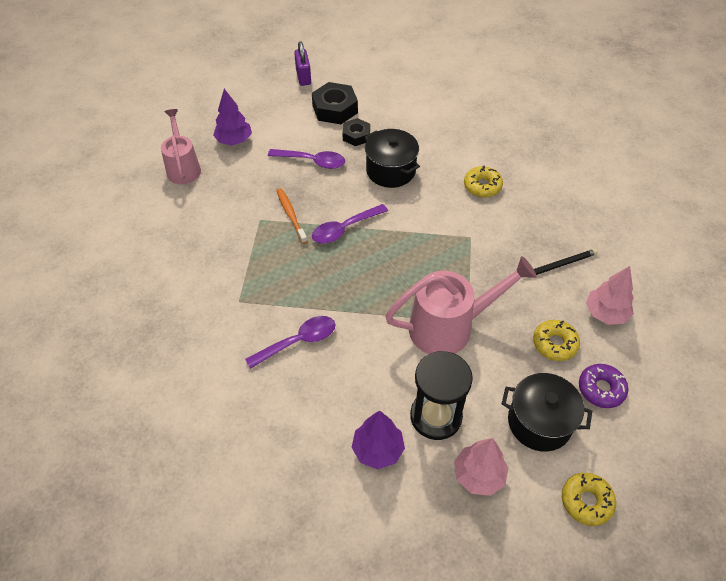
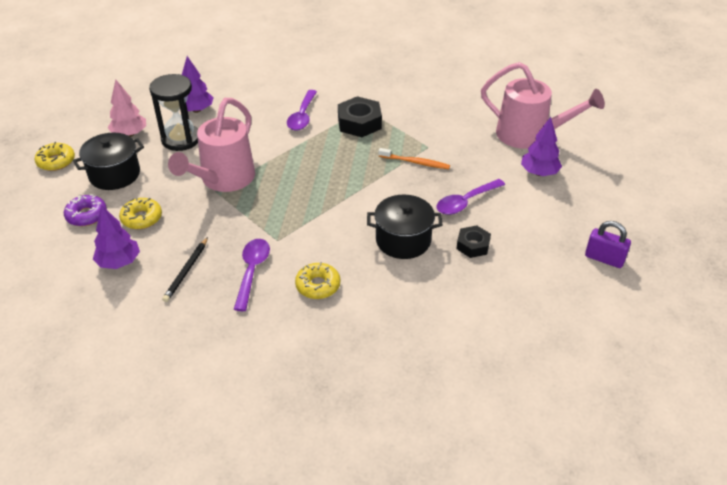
camera: 130 degrees right, 10 degrees down
(183, 167) = (530, 135): pink watering can -> pink watering can, size x1.53
(335, 109) = (528, 253): black nut -> black nut (359, 123)
(344, 229) = (369, 180): purple spoon -> purple spoon (252, 271)
(605, 313) = (119, 262): pink tree -> purple tree

